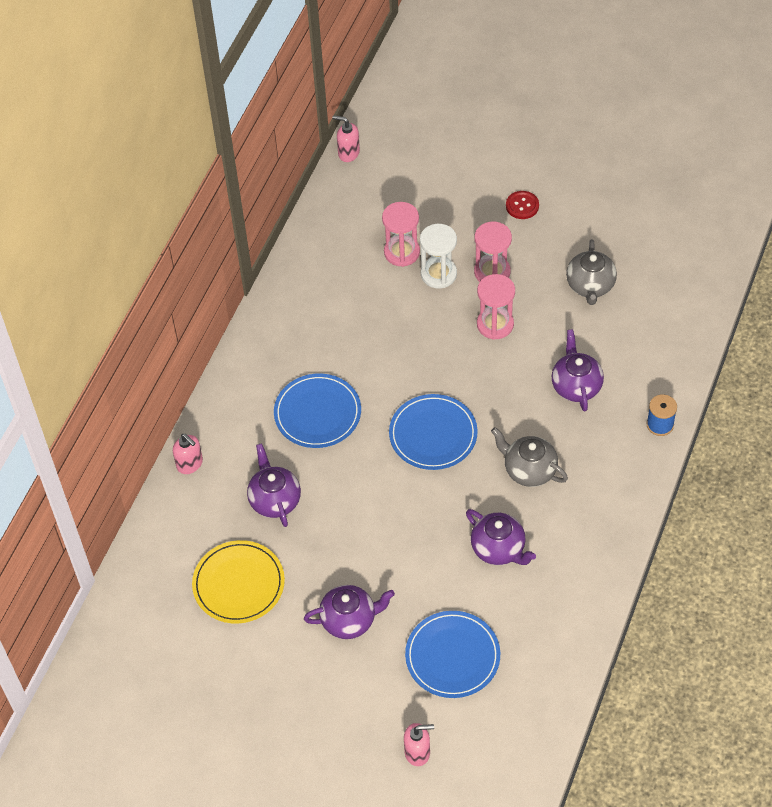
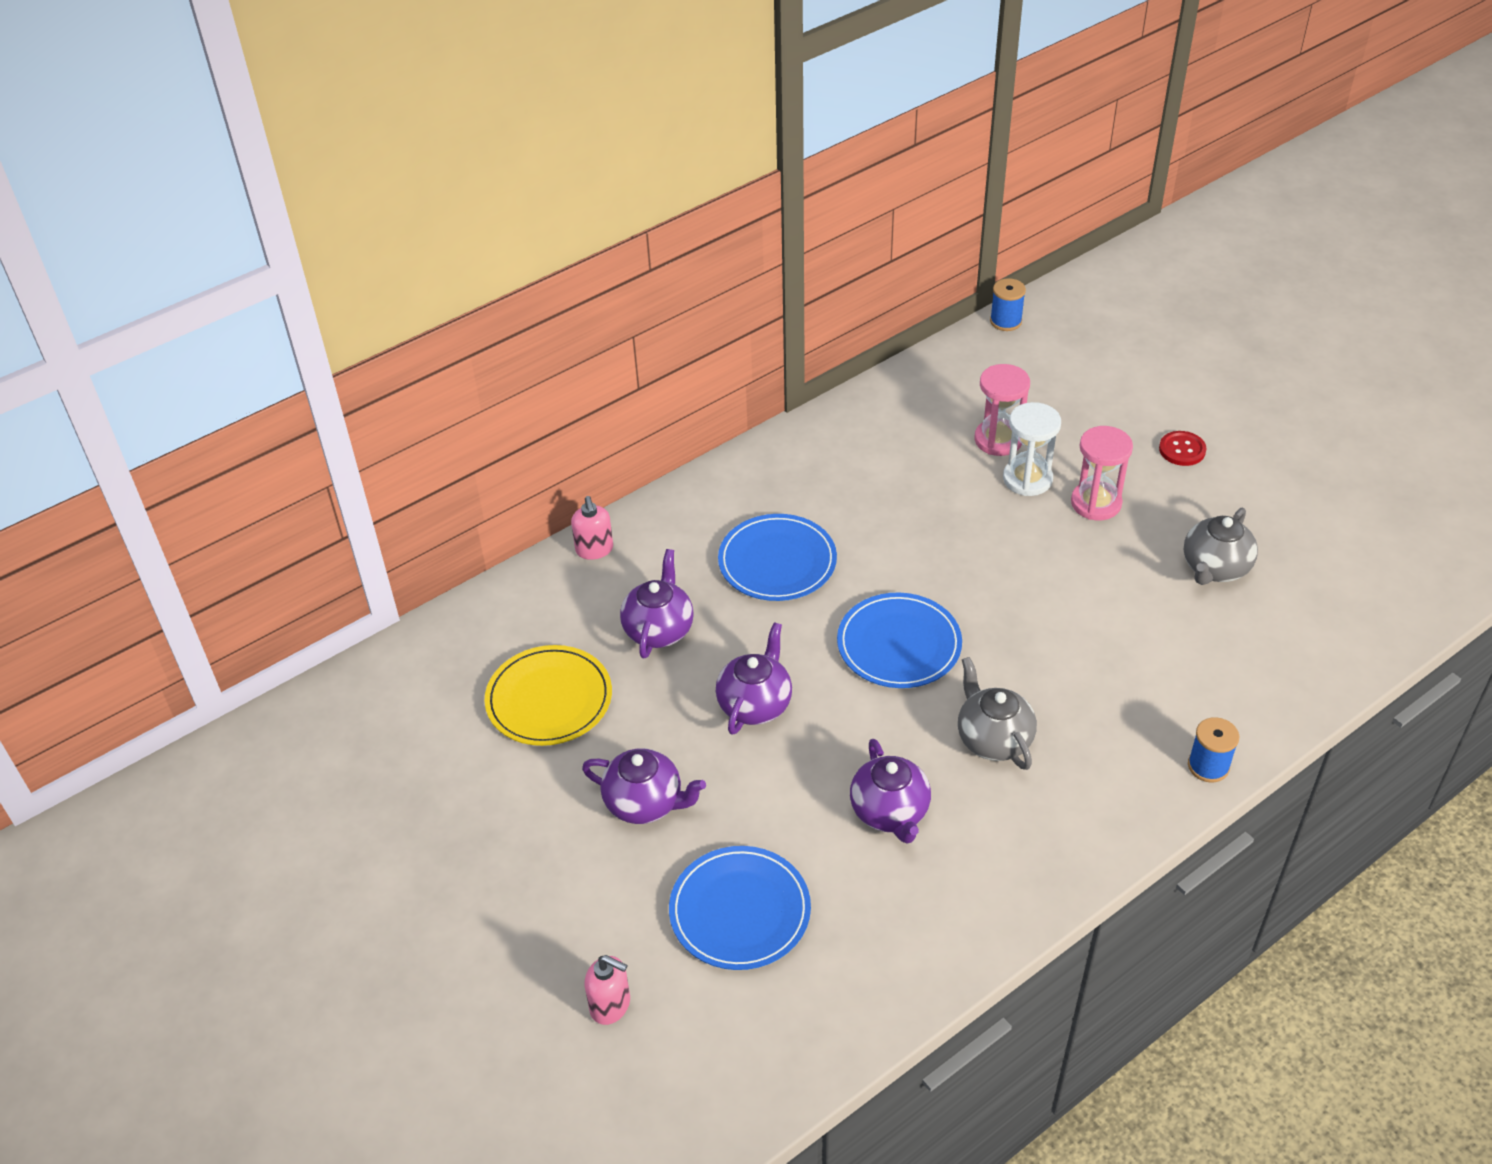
camera: 30 degrees right, 10 degrees down
(348, 153) = (1005, 321): pink soap dispenser -> blue spool
(495, 324) = (1061, 559): pink hourglass -> none
(576, 386) = (1121, 671): purple teapot -> purple teapot (755, 704)

